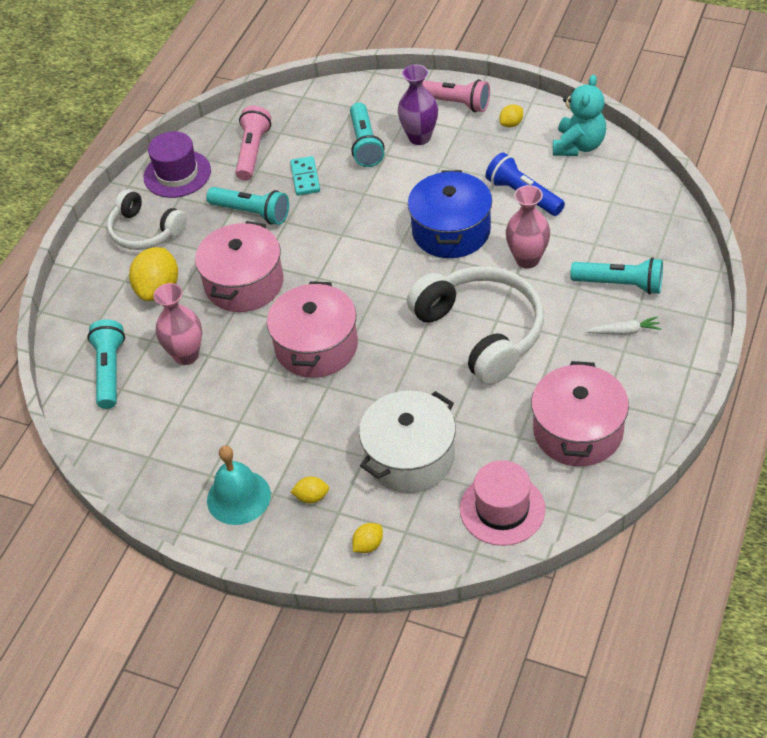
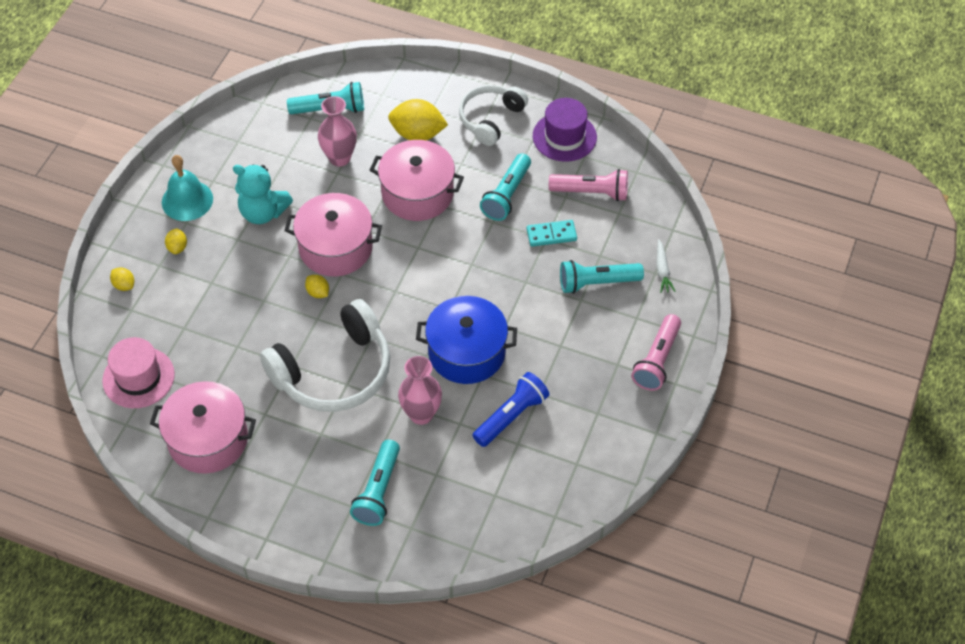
camera: 85 degrees right, 5 degrees up
(409, 457) = (204, 314): white pot -> none
(419, 137) = (604, 329): purple vase -> none
(511, 124) = (621, 412): yellow lemon -> yellow lemon (318, 292)
(578, 146) = (582, 472): turquoise teddy bear -> turquoise teddy bear (263, 212)
(624, 331) = (317, 488): white carrot -> white carrot (662, 270)

